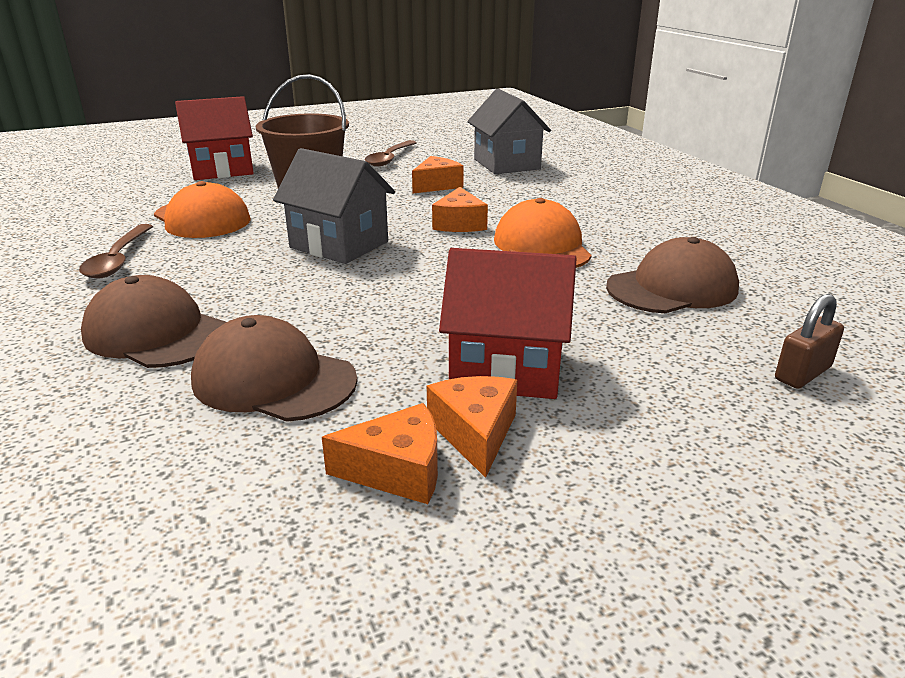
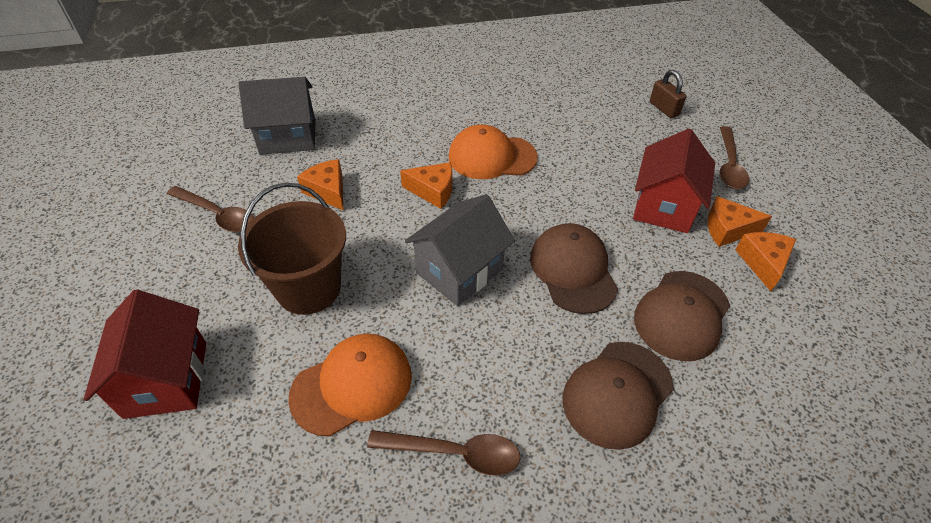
camera: 80 degrees left, 20 degrees up
(672, 288) = (567, 119): brown cap -> brown cap (573, 270)
(677, 447) = (729, 165): none -> brown spoon

